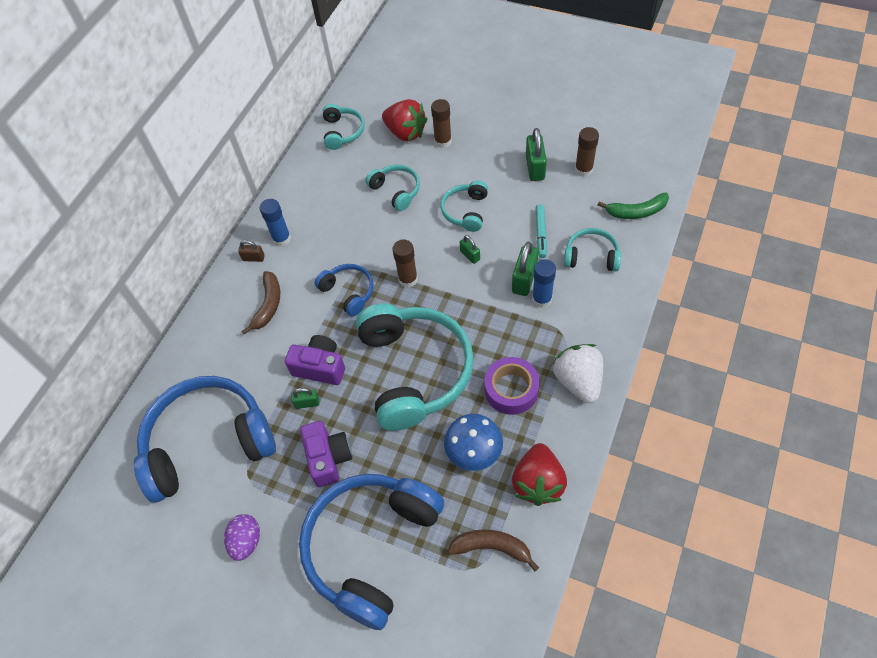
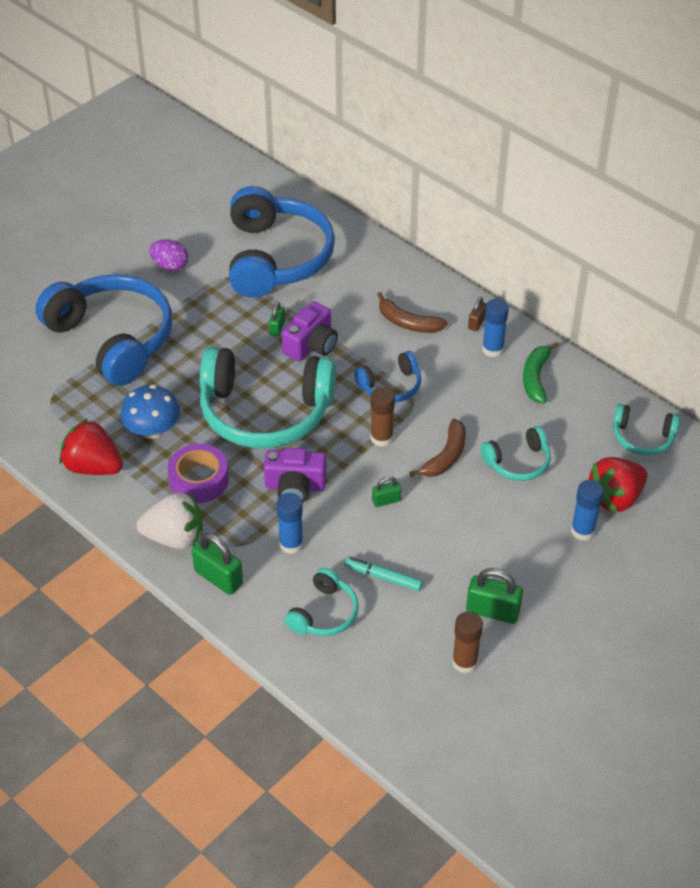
camera: 105 degrees right, 10 degrees down
(328, 458) = (212, 330): purple camera -> purple camera (295, 487)
(443, 141) = (582, 531): brown glue stick -> blue glue stick
(466, 211) = (454, 517): turquoise headphones -> none
(492, 547) = (58, 415): brown banana -> brown banana (445, 456)
(524, 279) = (326, 538): green padlock -> green padlock (218, 578)
(636, 212) = (367, 690): green banana -> green banana (536, 378)

